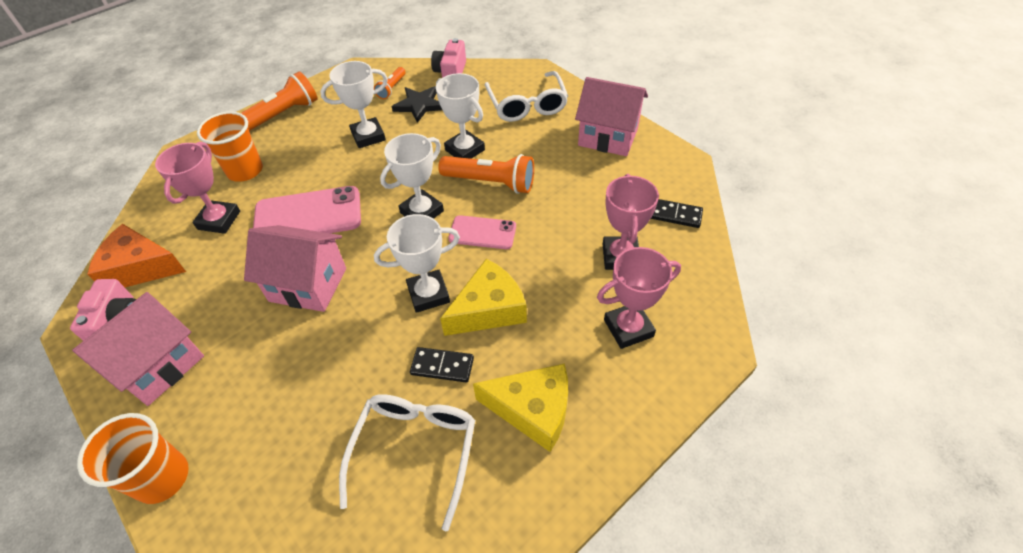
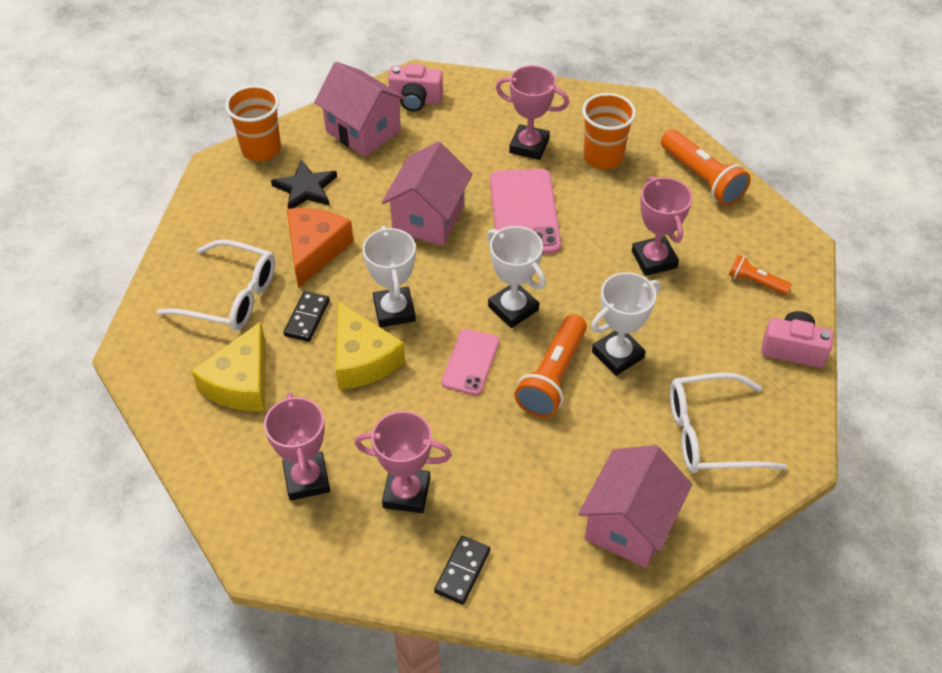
camera: 95 degrees right, 0 degrees up
(140, 268) = (475, 102): orange cheese -> orange cheese (315, 250)
(368, 136) = (654, 259): white trophy -> pink trophy
(419, 105) = (715, 311): black star -> black star (305, 188)

